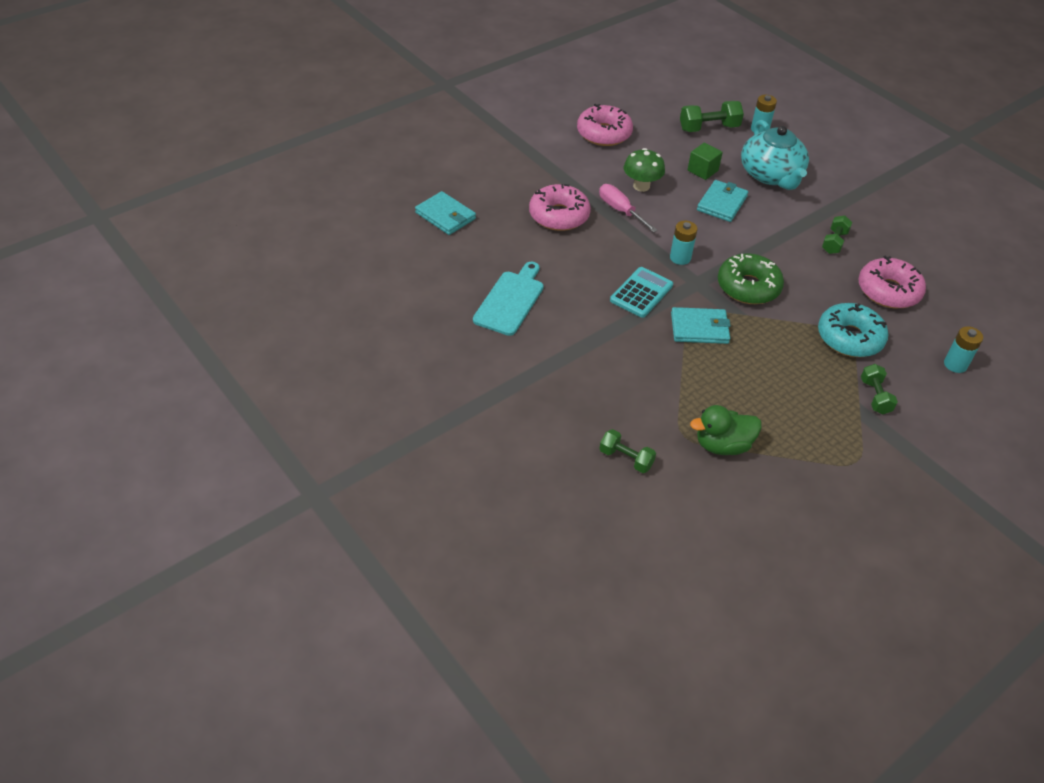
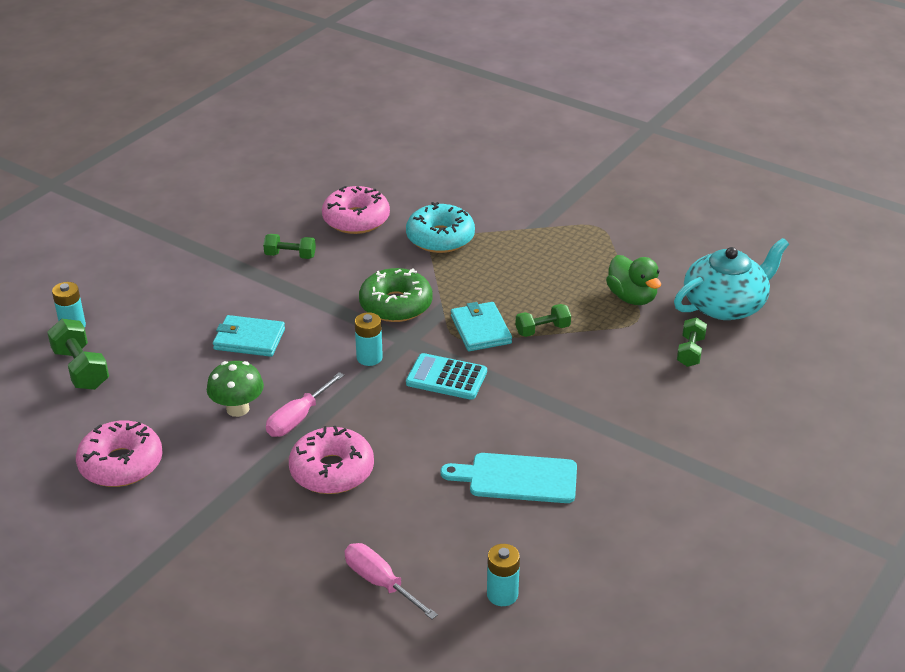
camera: 105 degrees left, 10 degrees down
(445, 216) = (380, 583): turquoise wallet -> pink screwdriver
(702, 170) = (184, 362): green cube -> none
(771, 175) = (175, 308): turquoise teapot -> turquoise teapot (725, 305)
(875, 396) = (512, 220): green dumbbell -> green dumbbell (542, 330)
(955, 364) = (443, 182): turquoise battery -> turquoise battery (502, 594)

